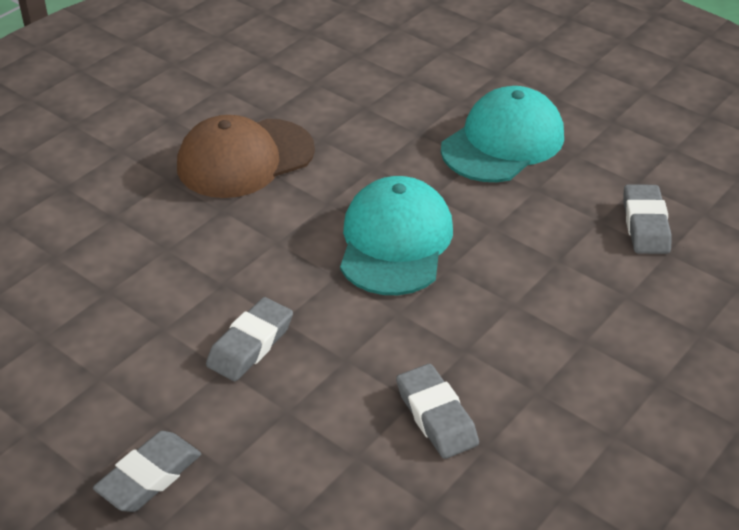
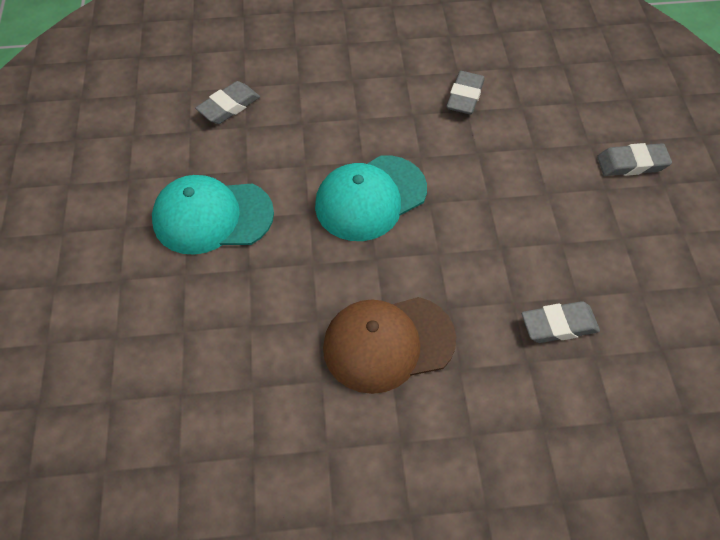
camera: 135 degrees left, 15 degrees up
(245, 159) = (388, 343): brown cap -> brown cap turned 150 degrees clockwise
(250, 344) = (520, 195): grey eraser -> grey eraser (559, 325)

